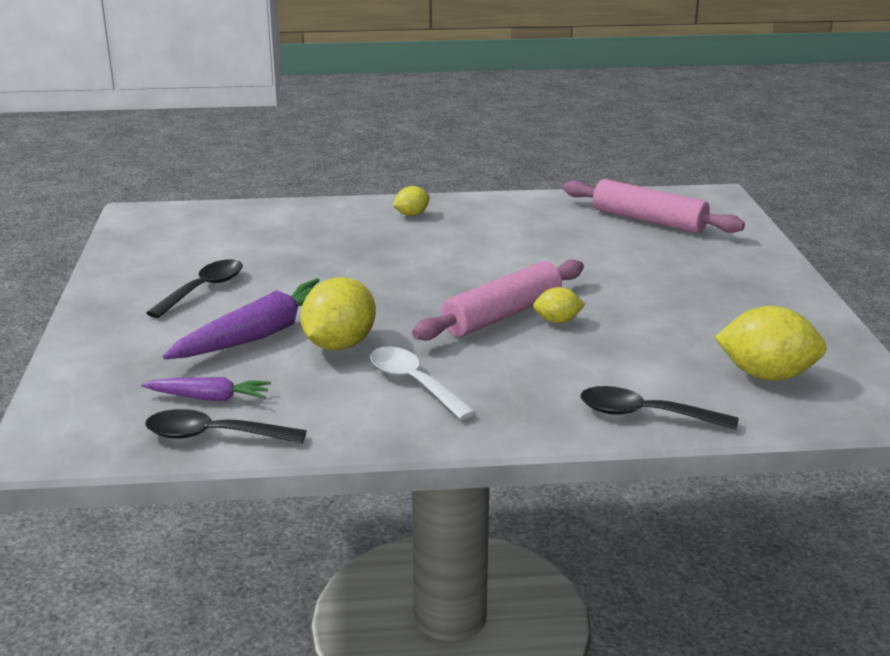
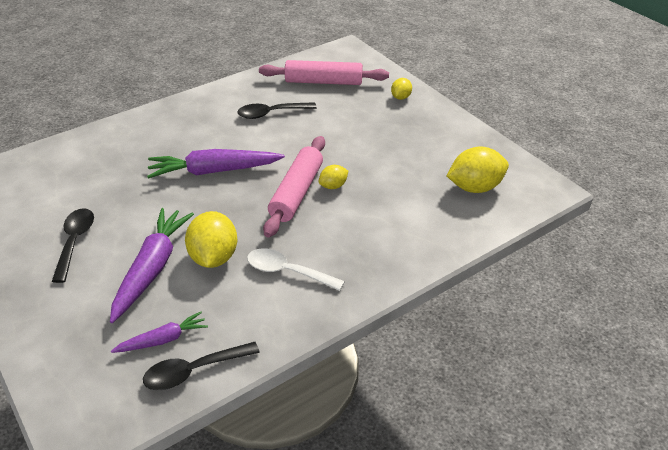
camera: 30 degrees left, 15 degrees up
(411, 214) = (169, 122): yellow lemon -> yellow lemon (400, 97)
(419, 270) = (214, 171): none -> purple carrot
(645, 415) = (436, 243): black spoon -> black spoon (271, 113)

